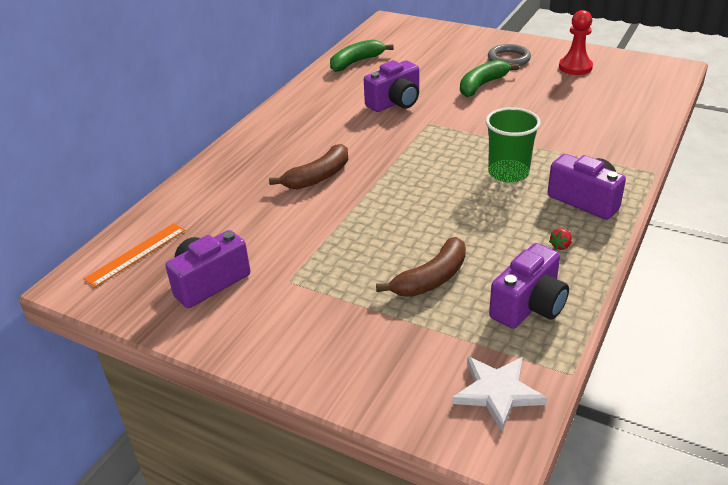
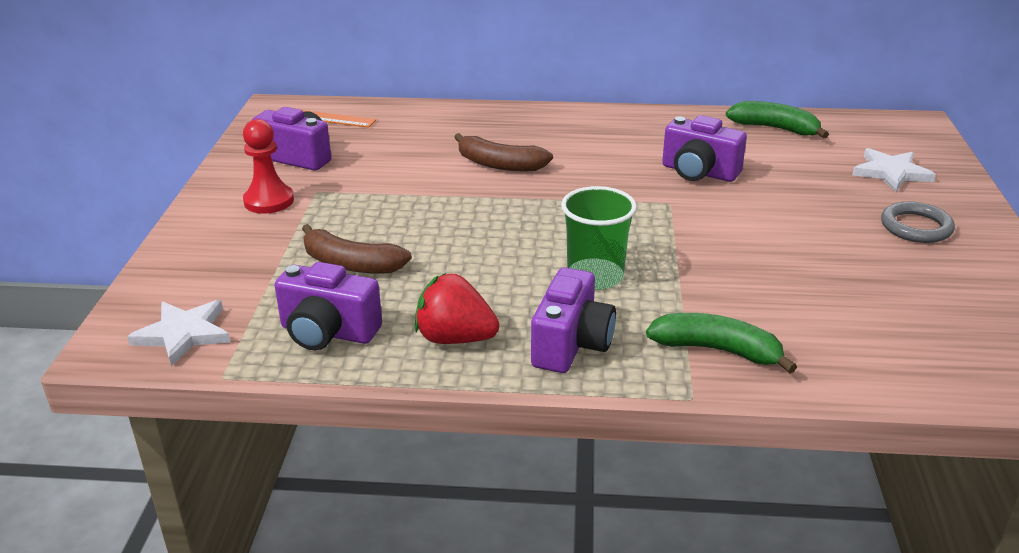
camera: 65 degrees right, 5 degrees down
(443, 46) = (891, 173): none -> white star
(482, 85) = (810, 220): green banana -> green banana (717, 350)
(560, 246) = (455, 338): red strawberry -> red strawberry, size x2.45
(575, 67) = (958, 287): red pawn -> red pawn (269, 201)

